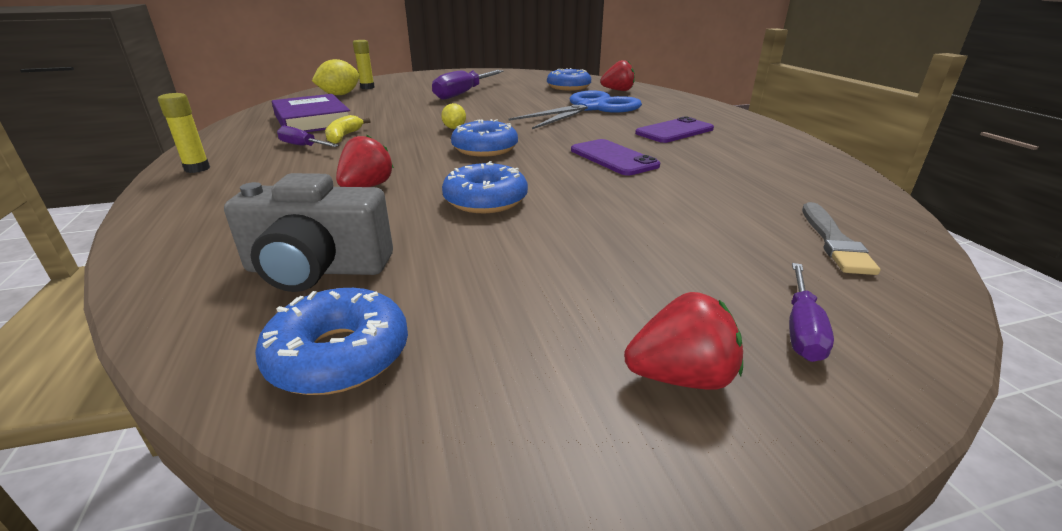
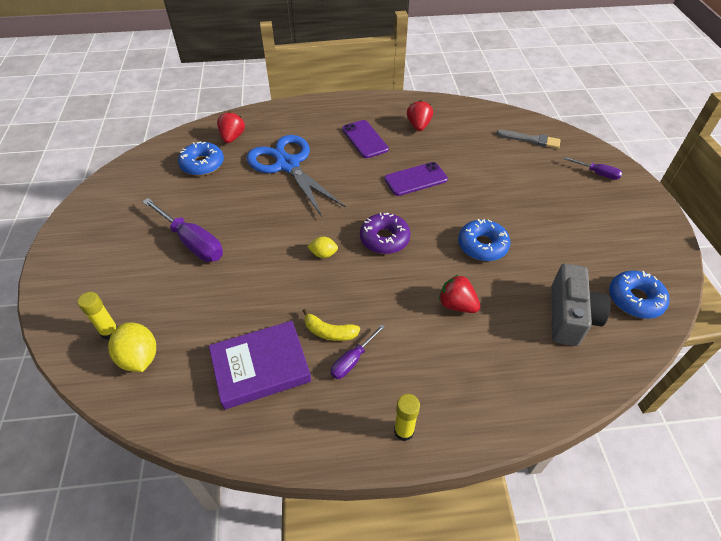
camera: 80 degrees left, 20 degrees up
(485, 149) = (384, 239): blue donut -> purple donut
(680, 377) = (628, 209): red strawberry -> red strawberry (418, 126)

